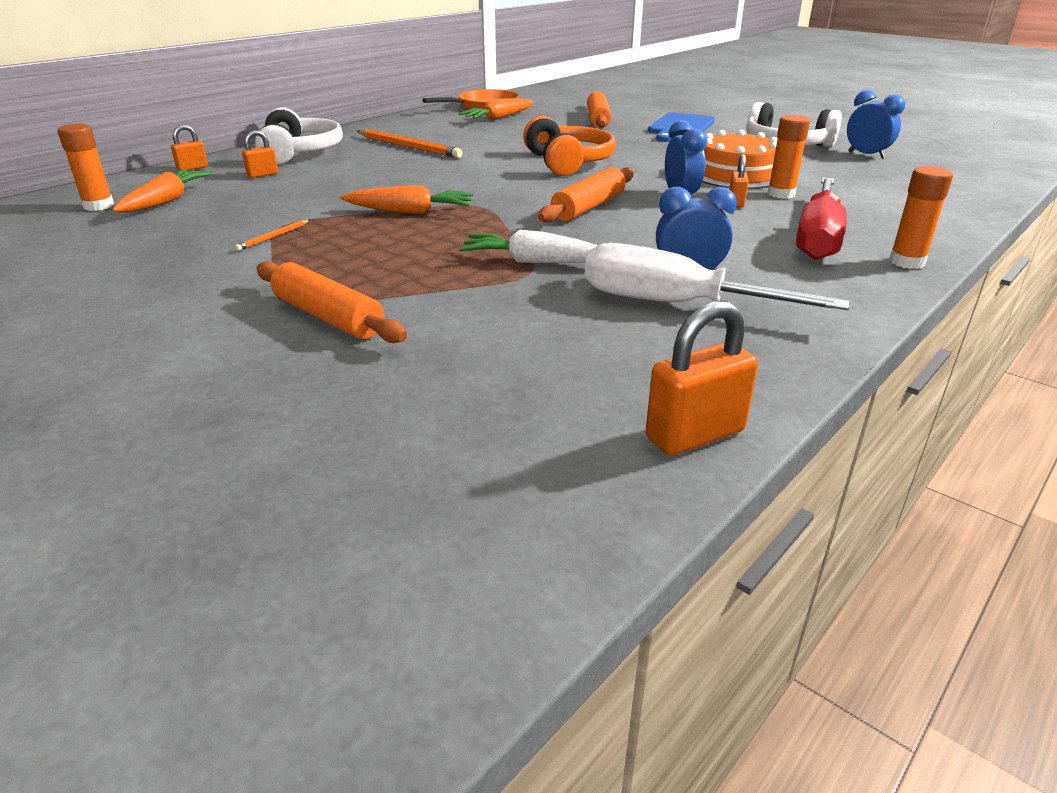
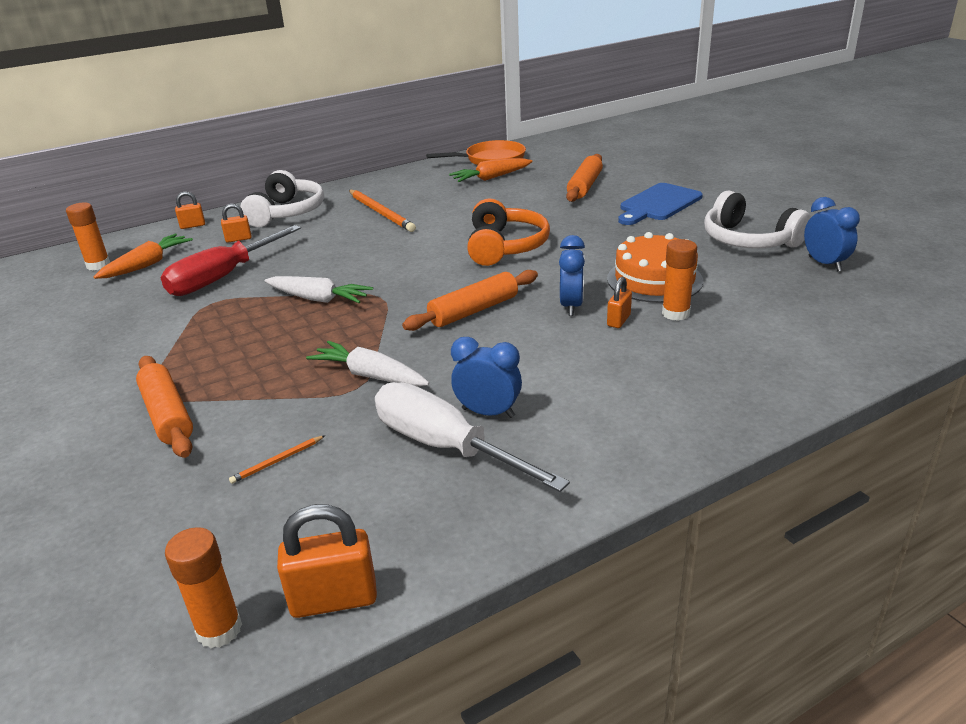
camera: 20 degrees right, 0 degrees up
(274, 237) = (194, 317): orange pencil -> orange pencil (278, 461)
(410, 212) = (319, 299): orange carrot -> white carrot
(818, 238) = (656, 380): red screwdriver -> red screwdriver (223, 277)
(906, 262) = (717, 427): orange glue stick -> orange glue stick (219, 629)

